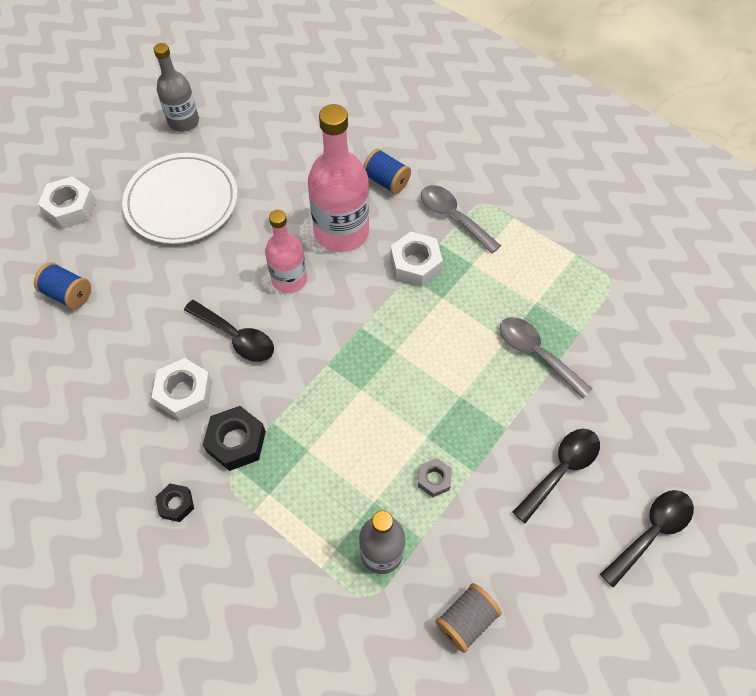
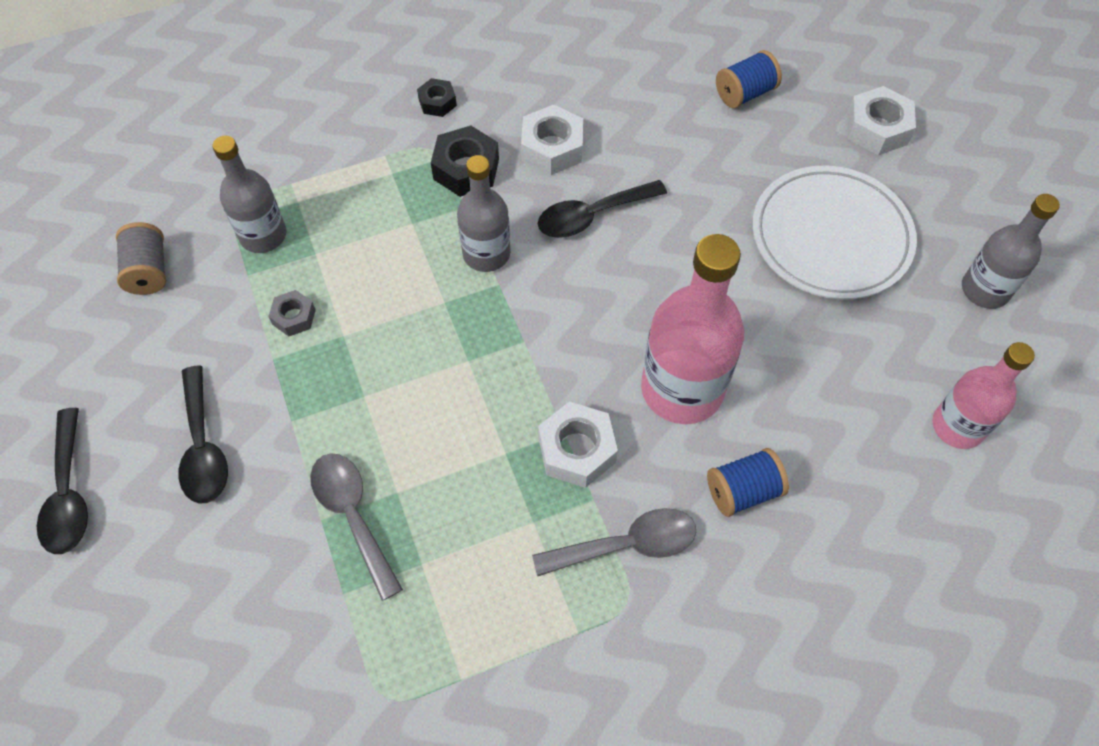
camera: 120 degrees right, 0 degrees up
(289, 279) = (640, 298): pink bottle -> pink bottle (957, 426)
(306, 385) = (486, 254): none -> grey bottle
(536, 354) = (353, 516): grey spoon -> grey spoon turned 105 degrees counterclockwise

